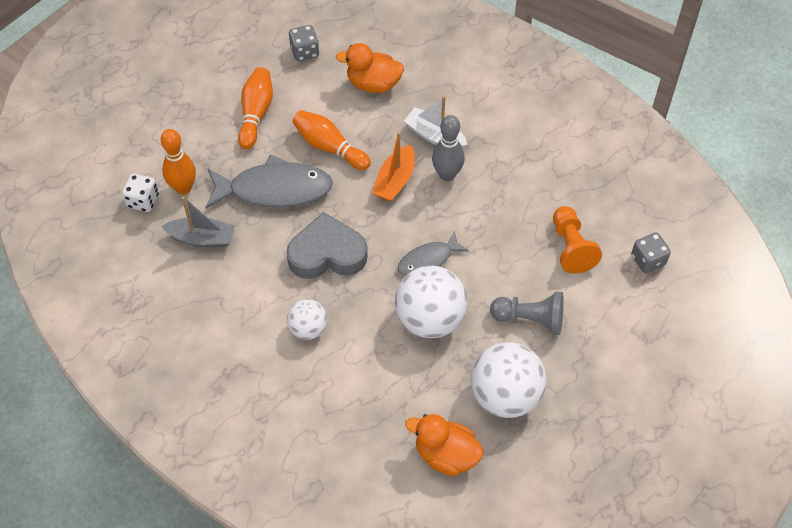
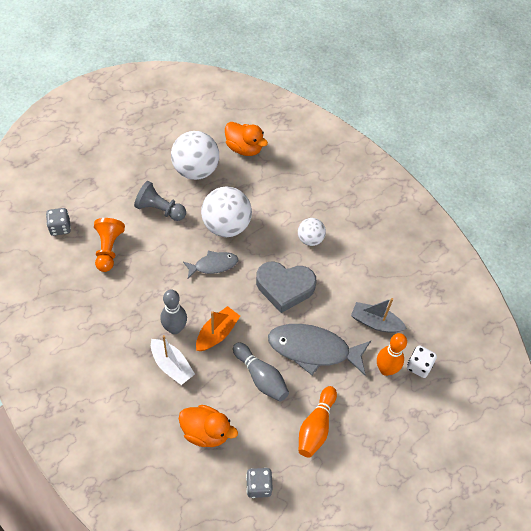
camera: 170 degrees left, 0 degrees up
(329, 147) = (261, 377): orange bowling pin -> grey bowling pin

